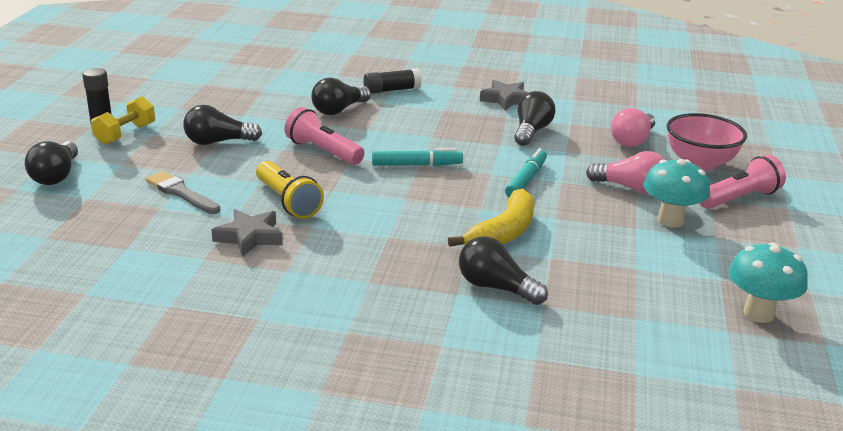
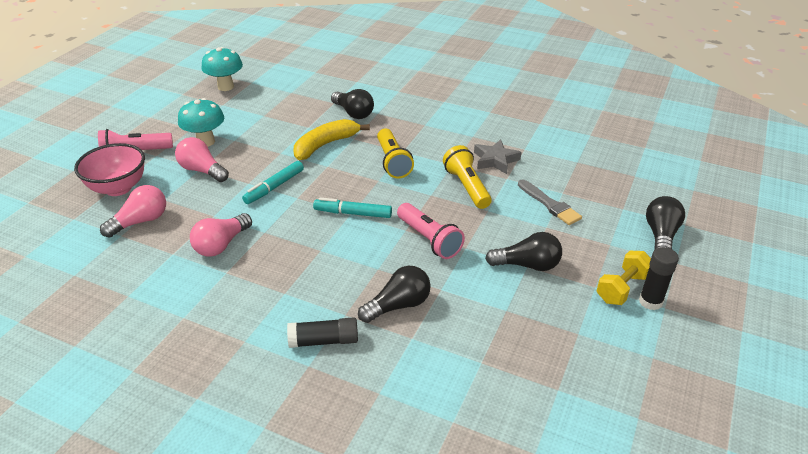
camera: 165 degrees left, 10 degrees up
(395, 220) = (393, 162): none -> yellow flashlight
(506, 99) = (203, 303): grey star -> none
(531, 131) = (221, 245): black light bulb -> pink light bulb

